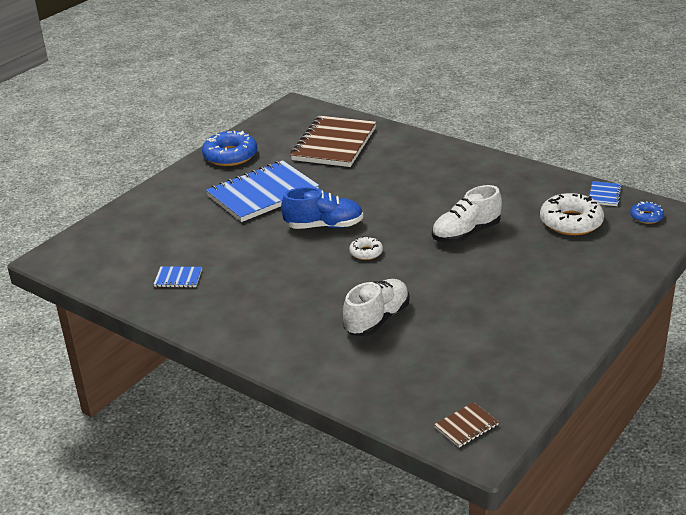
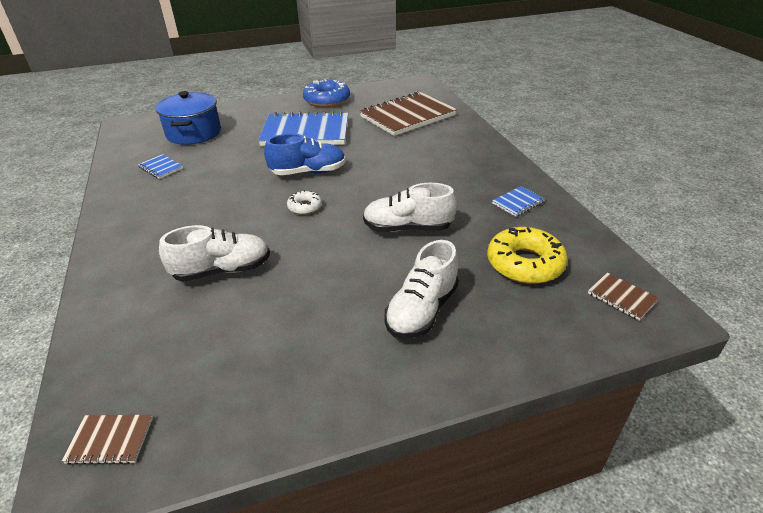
camera: 35 degrees right, 5 degrees up
(149, 237) = (194, 133): none -> blue pot
(324, 226) = (308, 172): blue shoe -> blue shoe turned 45 degrees counterclockwise
(545, 277) = (422, 310): none -> white shoe
(571, 222) = (524, 263): white donut -> yellow donut
(604, 195) = (597, 251): blue notebook -> blue notebook (518, 203)
(646, 217) = (621, 297): blue donut -> brown notebook

